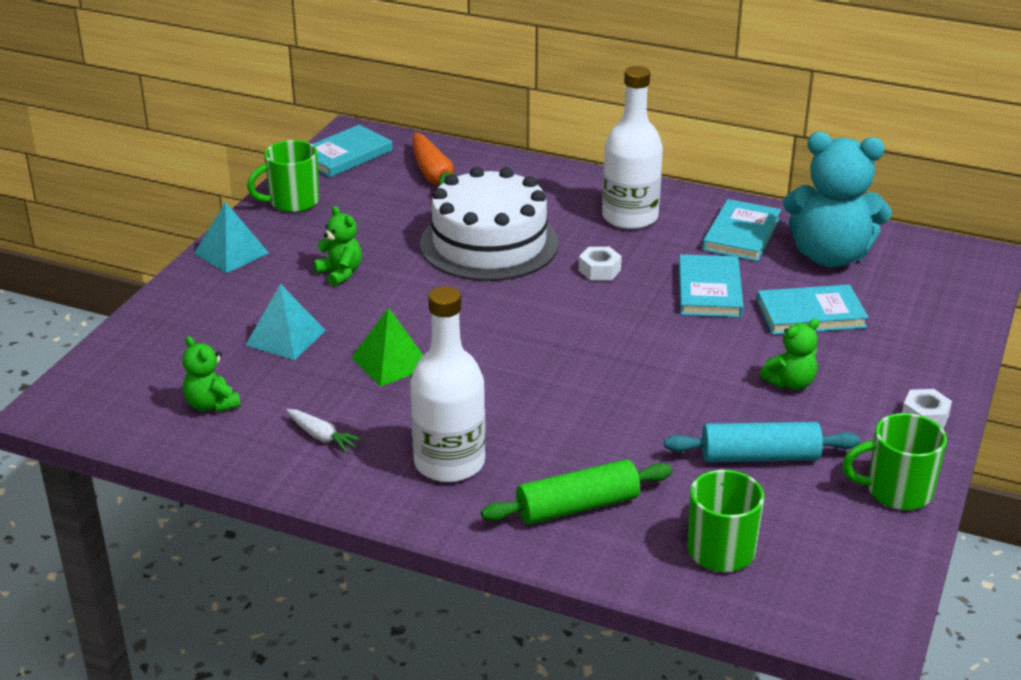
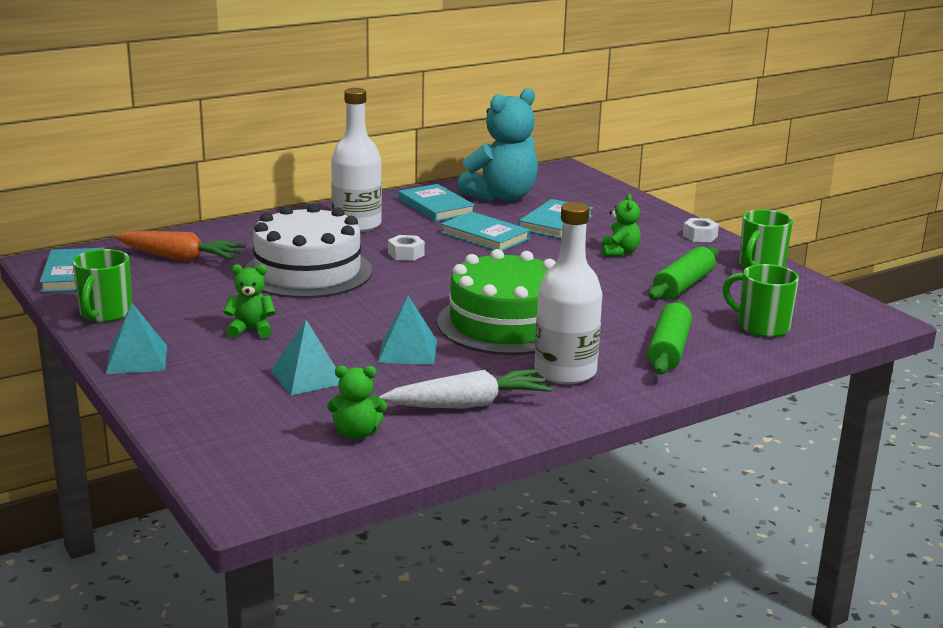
camera: 55 degrees left, 10 degrees down
(322, 437) = (468, 404): white carrot -> white carrot, size x1.90
(391, 362) = (407, 351): green pyramid -> turquoise pyramid
(514, 388) = (506, 324): none -> green cake
(760, 457) = (683, 285): turquoise rolling pin -> green rolling pin

